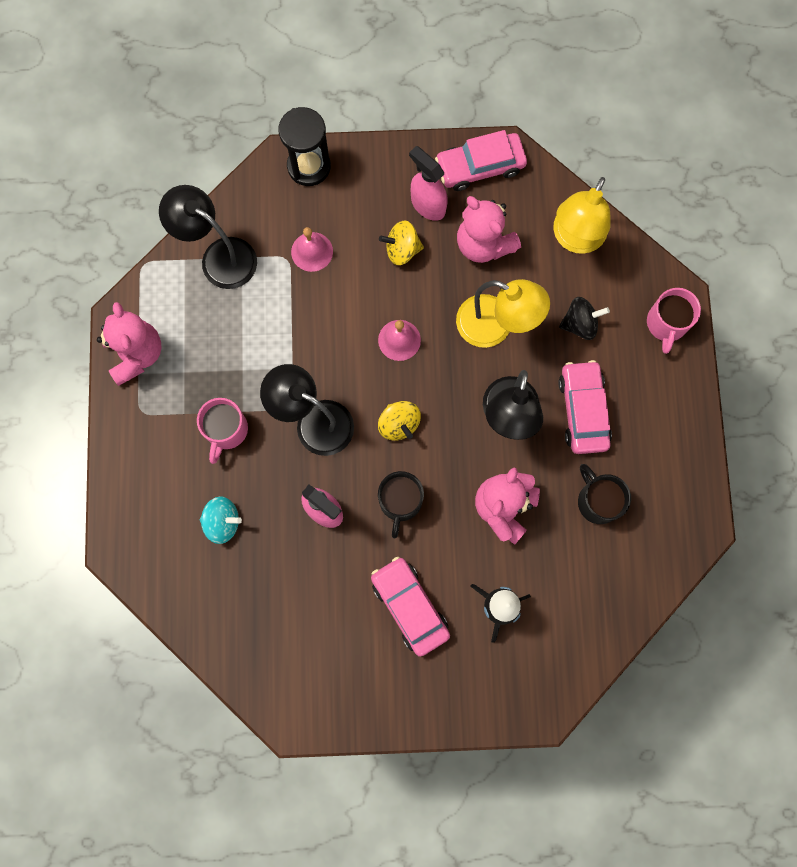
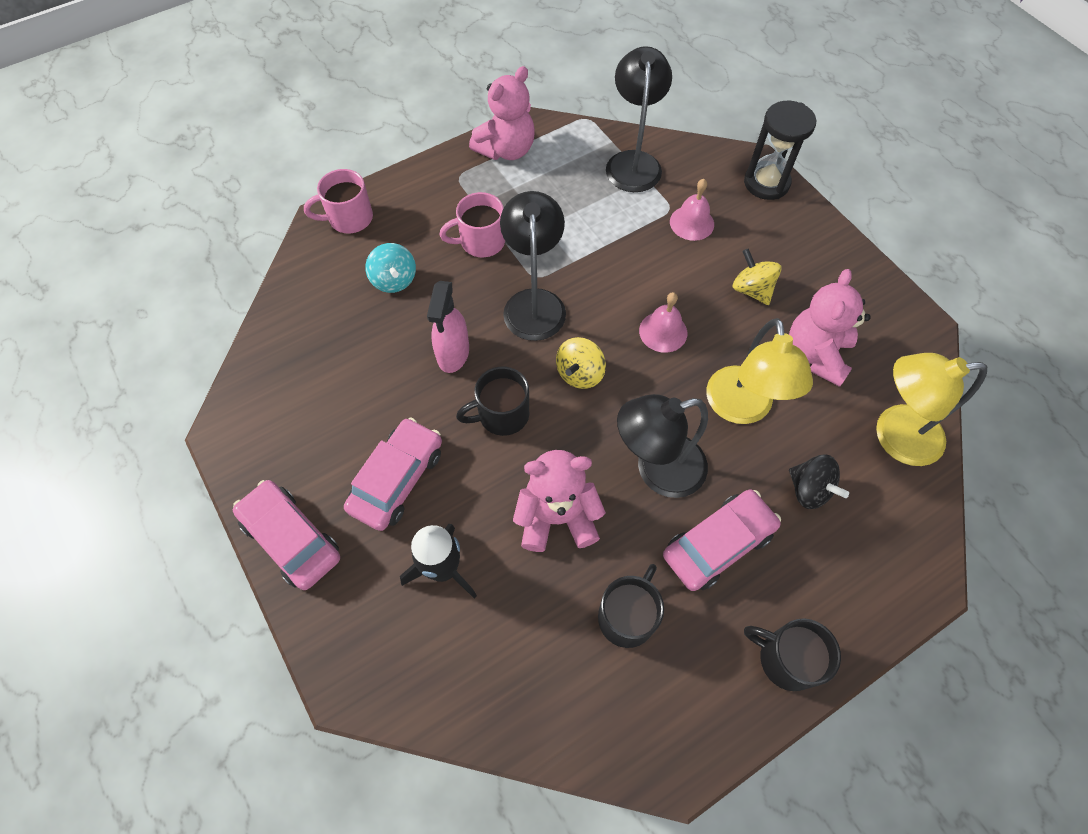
camera: 60 degrees right, 15 degrees down
(427, 205) = (812, 288): pink spray bottle -> none
(480, 166) = (888, 312): pink car -> pink car (291, 539)
(666, 324) = (883, 584): pink mug -> pink mug (349, 218)
(677, 418) = (786, 659): none -> black mug

